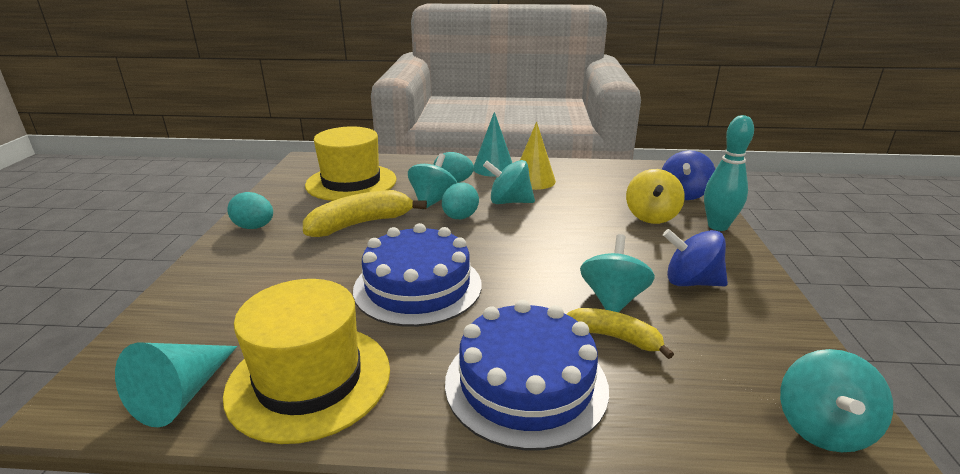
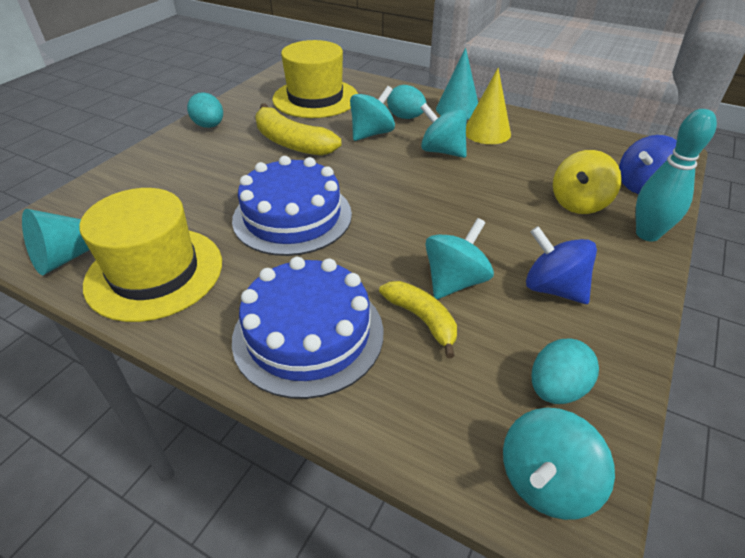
camera: 25 degrees right, 15 degrees up
(360, 224) = (292, 143): yellow banana -> yellow banana turned 135 degrees counterclockwise
(460, 217) = (382, 157): turquoise egg -> turquoise egg (556, 388)

